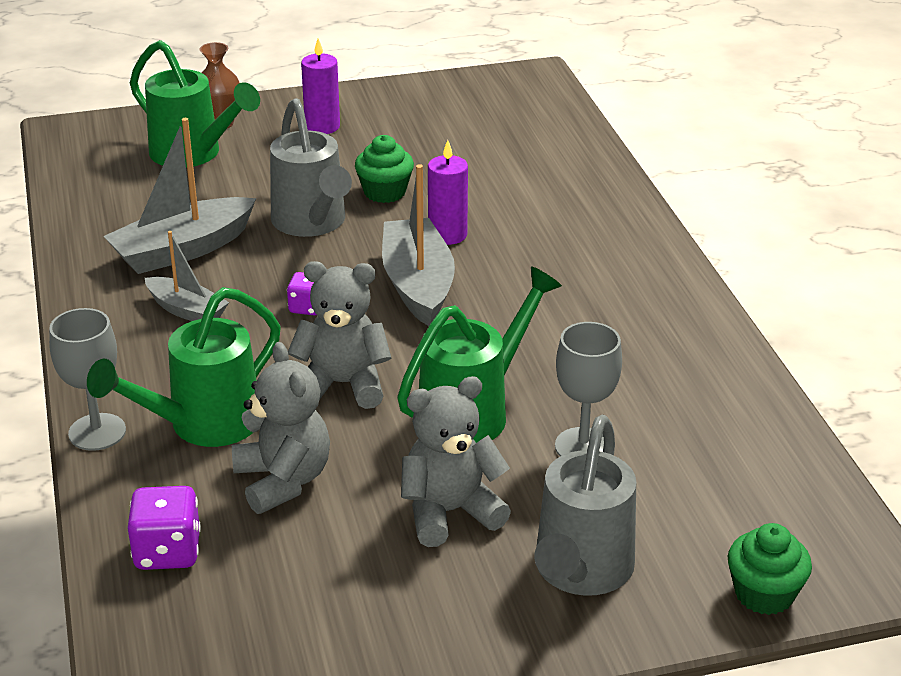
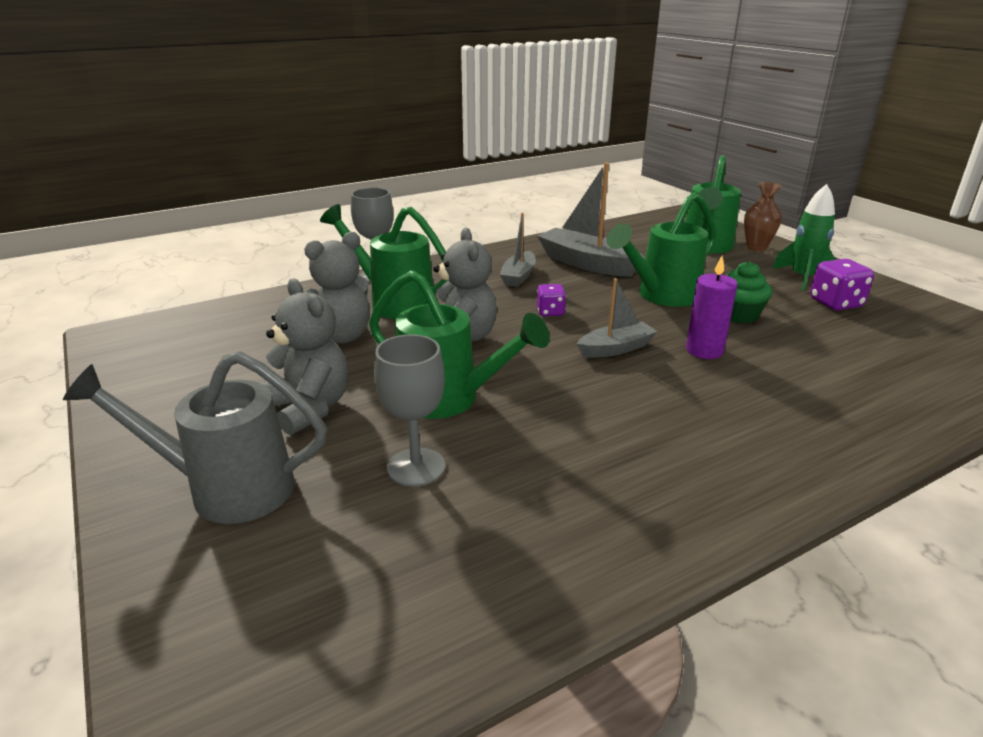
camera: 75 degrees right, 5 degrees down
(167, 552) = (263, 314): purple dice -> purple dice (835, 303)
(312, 223) = (662, 296): grey watering can -> green watering can
(322, 126) = (802, 278): purple candle -> green rocket
(418, 285) = (615, 348): grey boat -> grey boat, size x0.59
(764, 594) = (173, 637): green cupcake -> none

